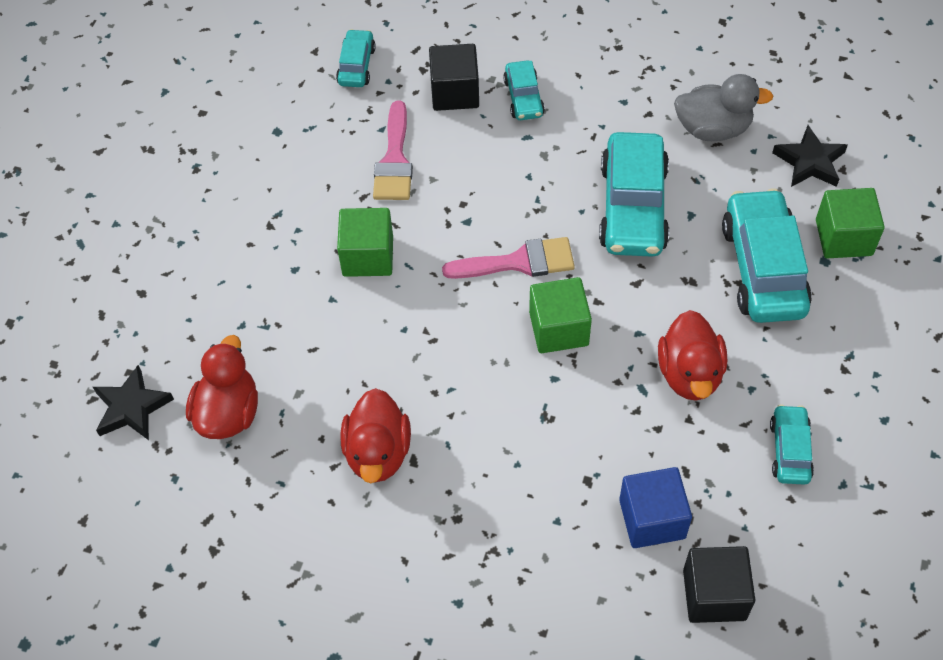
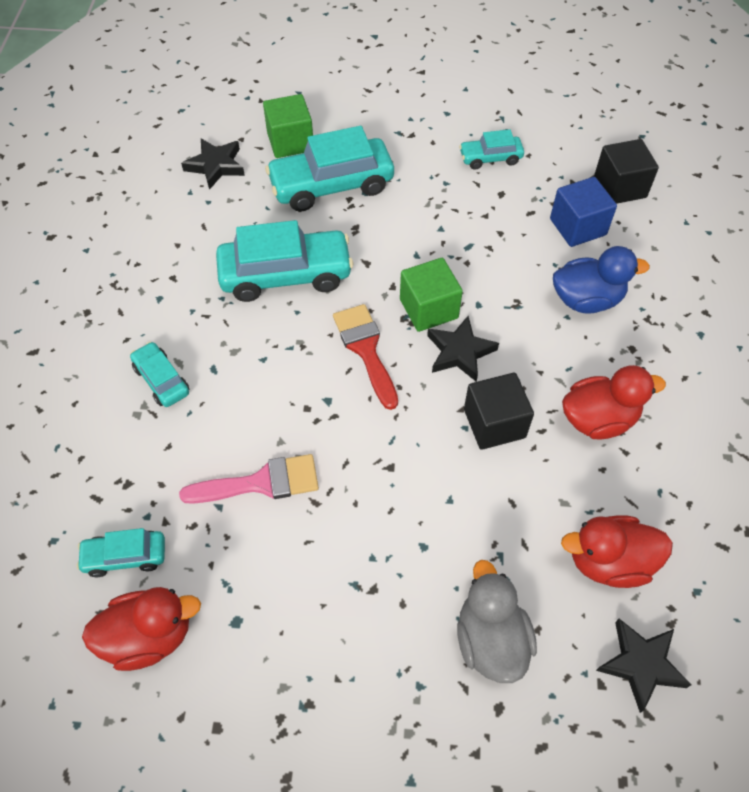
camera: 105 degrees left, 0 degrees up
(368, 256) = (390, 479): green cube -> none
(455, 92) = (159, 444): black cube -> black cube (494, 423)
(494, 345) = (460, 352): none -> black star
(519, 262) = (366, 349): pink brush -> red brush
(524, 98) = (161, 380): turquoise car -> turquoise car turned 105 degrees counterclockwise
(536, 492) = (586, 300): none -> blue duck
(689, 374) = (445, 219): red duck -> red duck (149, 636)
(713, 129) = (186, 230): grey duck -> grey duck (490, 640)

